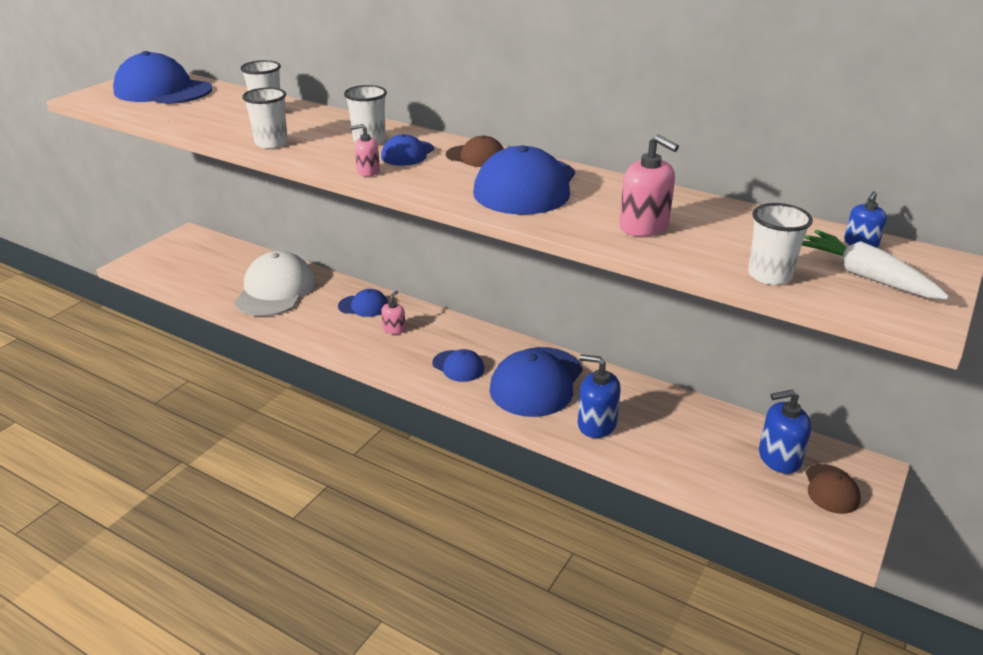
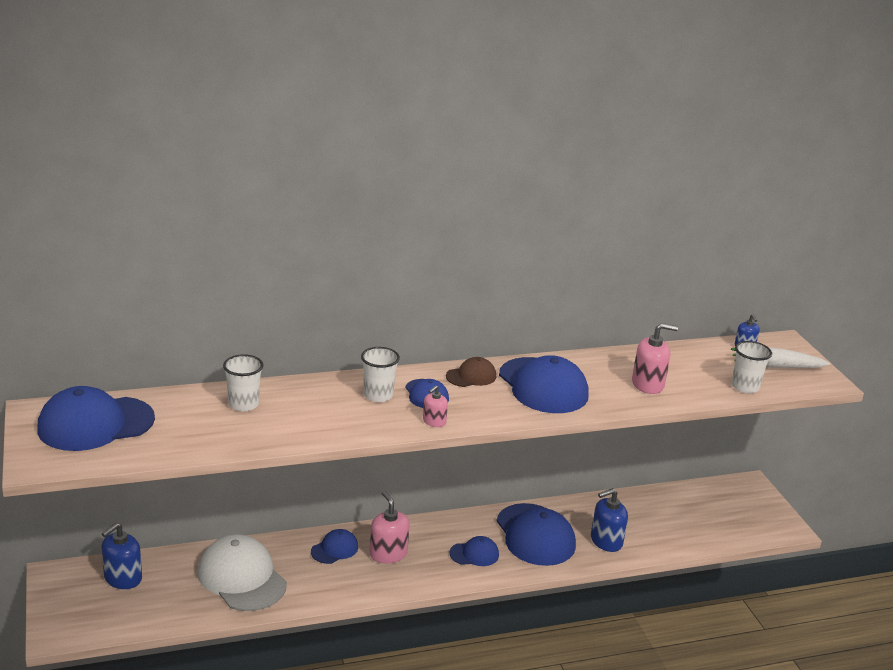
camera: 50 degrees left, 5 degrees down
(271, 143) = (316, 431): white cup -> none
(394, 329) = (388, 553): pink soap dispenser -> pink soap dispenser, size x1.74
(779, 458) = (710, 503): blue soap dispenser -> blue soap dispenser (123, 578)
(831, 489) = (751, 506): brown cap -> none

